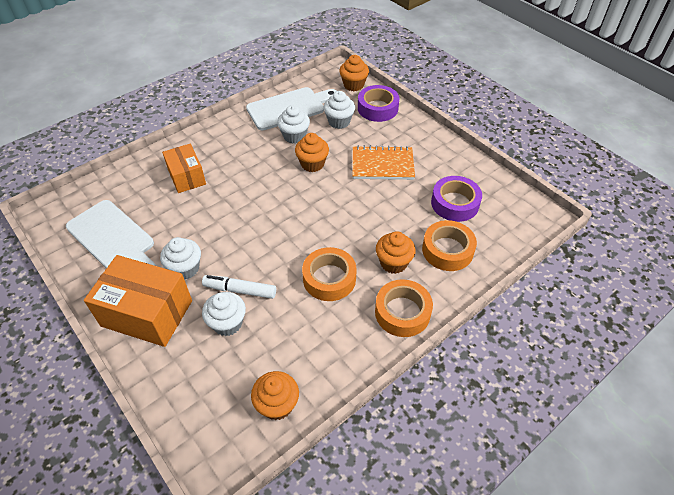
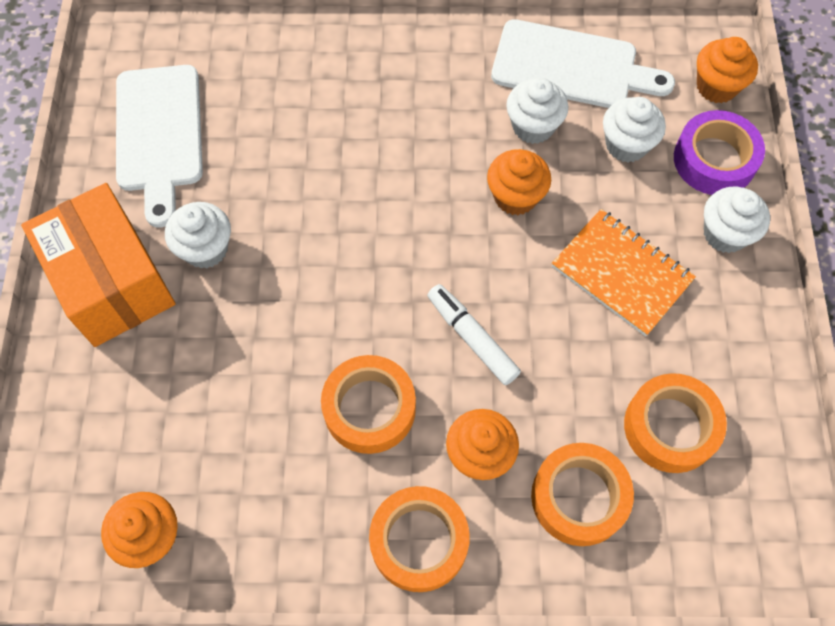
camera: 40 degrees right, 15 degrees up
(187, 177) = (324, 97): orange box -> none
(227, 323) = (189, 372): white cupcake -> white cupcake (725, 234)
(240, 290) = (243, 335): white marker -> white marker (472, 338)
(455, 203) = (670, 427): purple tape -> orange tape

